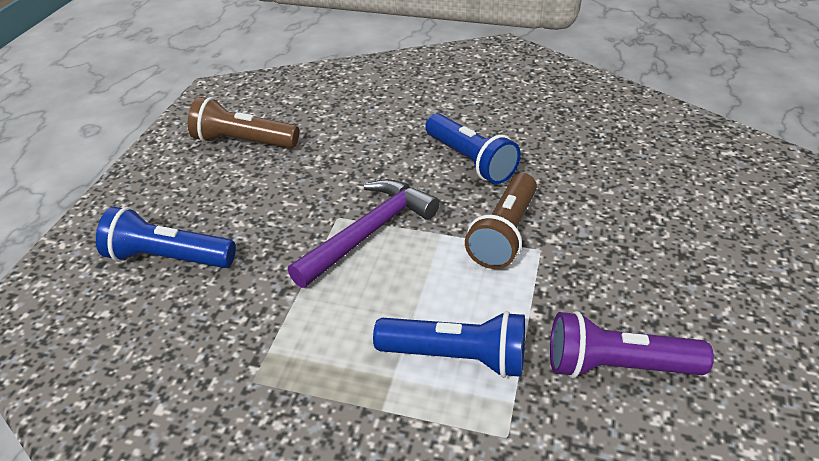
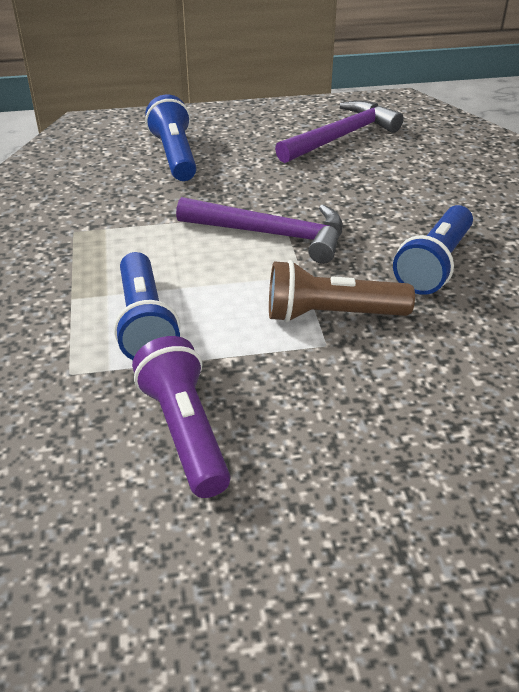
camera: 65 degrees right, 0 degrees up
(243, 142) = (340, 137): brown flashlight -> purple hammer

